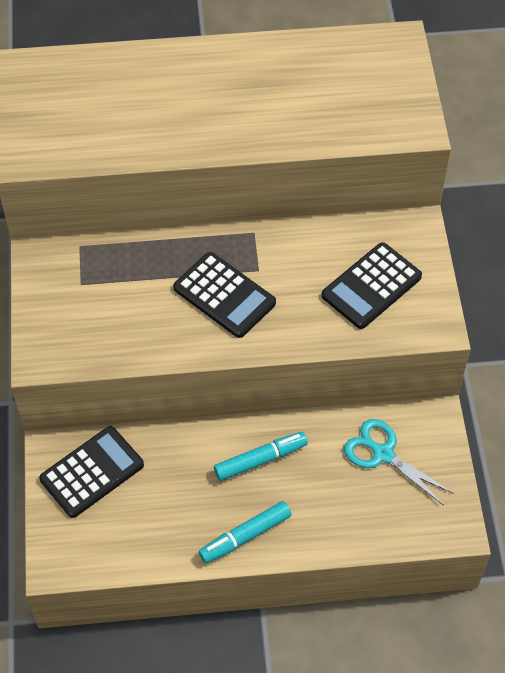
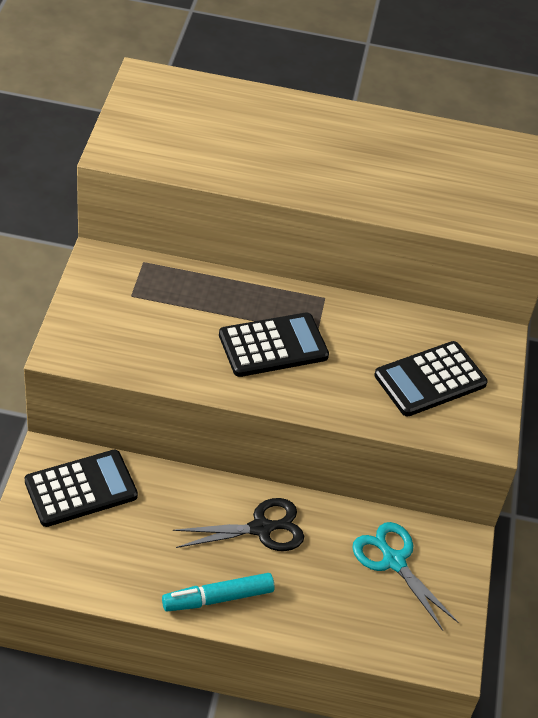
camera: 10 degrees right, 10 degrees down
(224, 295) = (273, 346): black calculator -> black calculator turned 75 degrees counterclockwise
(260, 460) = (261, 528): turquoise marker -> black scissors

